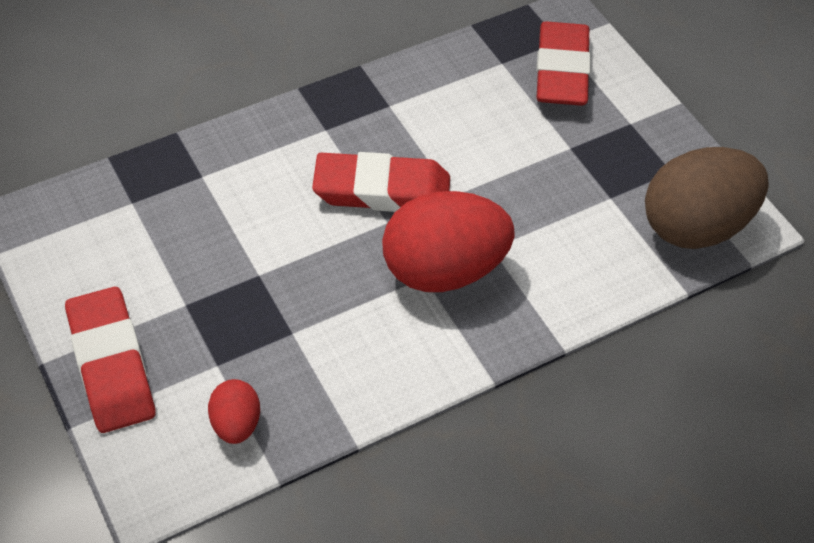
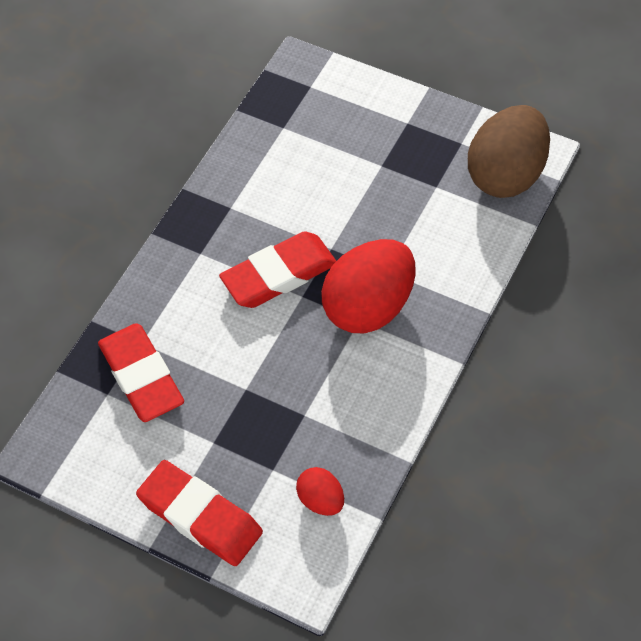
camera: 30 degrees left, 5 degrees up
(561, 71) = (330, 109): red eraser -> red eraser (141, 376)

